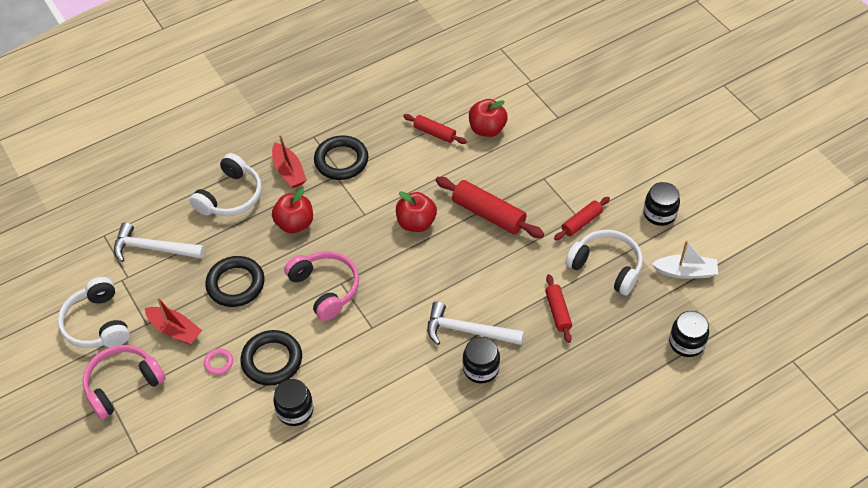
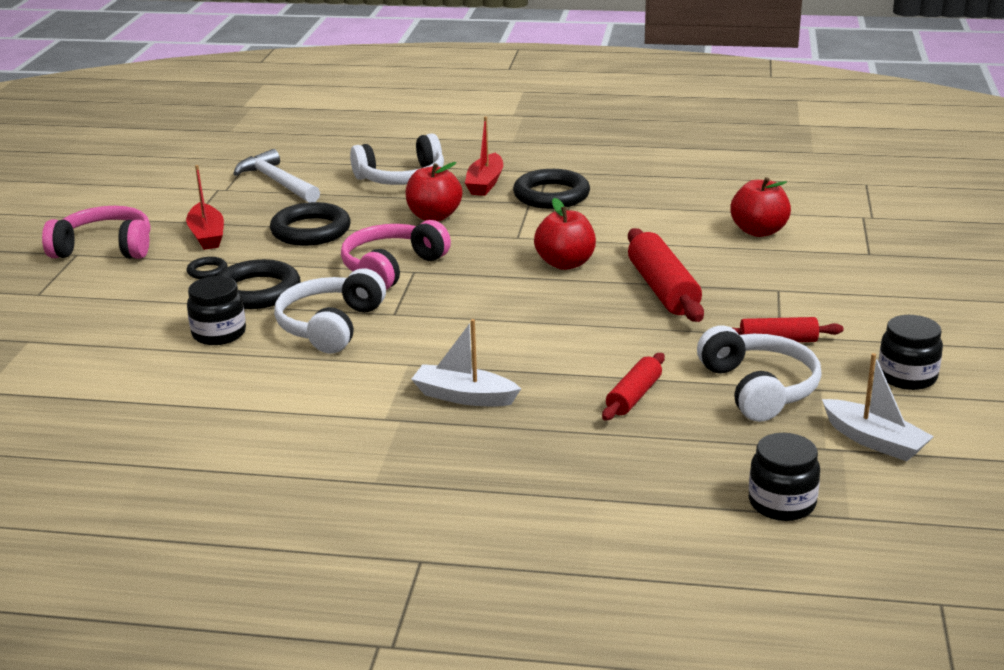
camera: 40 degrees right, 25 degrees down
(97, 323) = (152, 205): white headphones -> white headphones (330, 326)
(218, 362) = (207, 271): pink ring -> black ring
(325, 288) = (392, 268): pink headphones -> pink headphones turned 150 degrees counterclockwise
(434, 133) = (688, 213): red rolling pin -> none
(467, 331) = (496, 362): white hammer -> none
(481, 368) = (464, 396): black jar -> white boat

